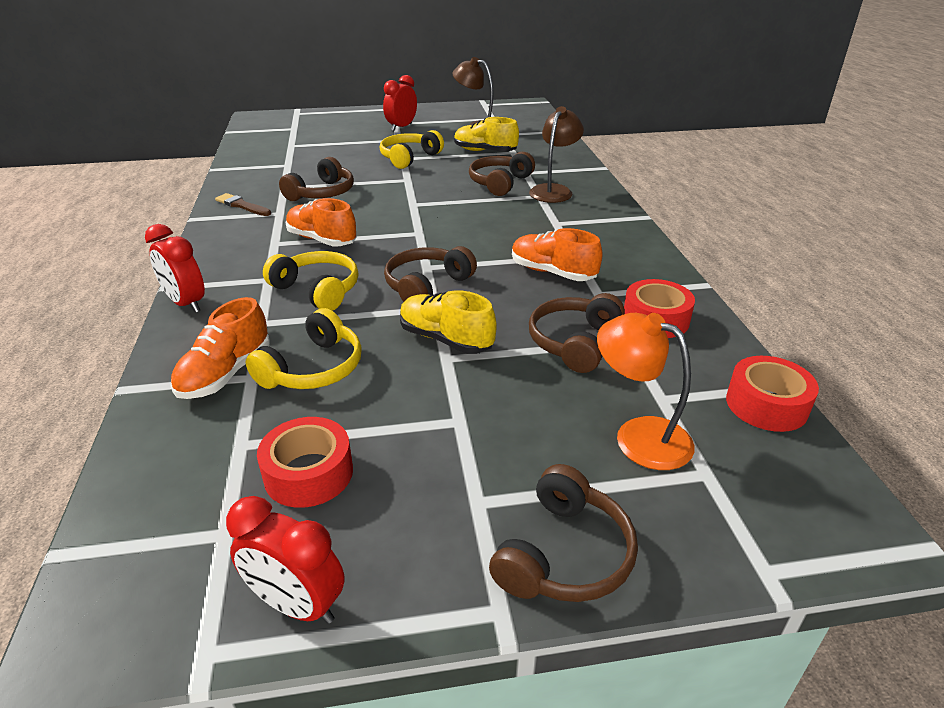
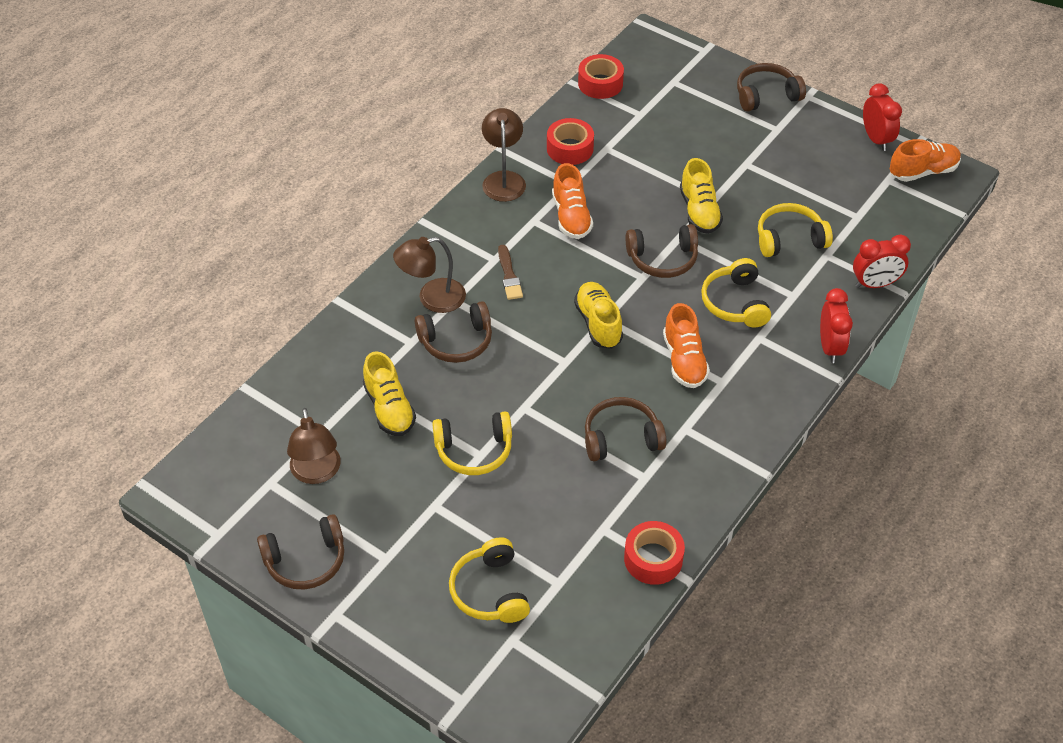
camera: 135 degrees left, 15 degrees up
(226, 374) = (839, 266): orange shoe -> orange shoe (923, 171)
(242, 205) = (707, 466): brown brush -> brown brush (509, 275)
(309, 473) = (836, 183): red tape -> red tape (653, 559)
(326, 133) = (490, 591): none -> yellow headphones
(401, 127) = (394, 539): red clock -> red clock (875, 284)
(419, 228) = (598, 323): none -> yellow shoe
(574, 342) = (634, 165): brown headphones -> brown headphones (306, 561)
(639, 436) = (677, 109): orange lamp -> none
(653, 266) = (503, 179): none -> brown lamp

